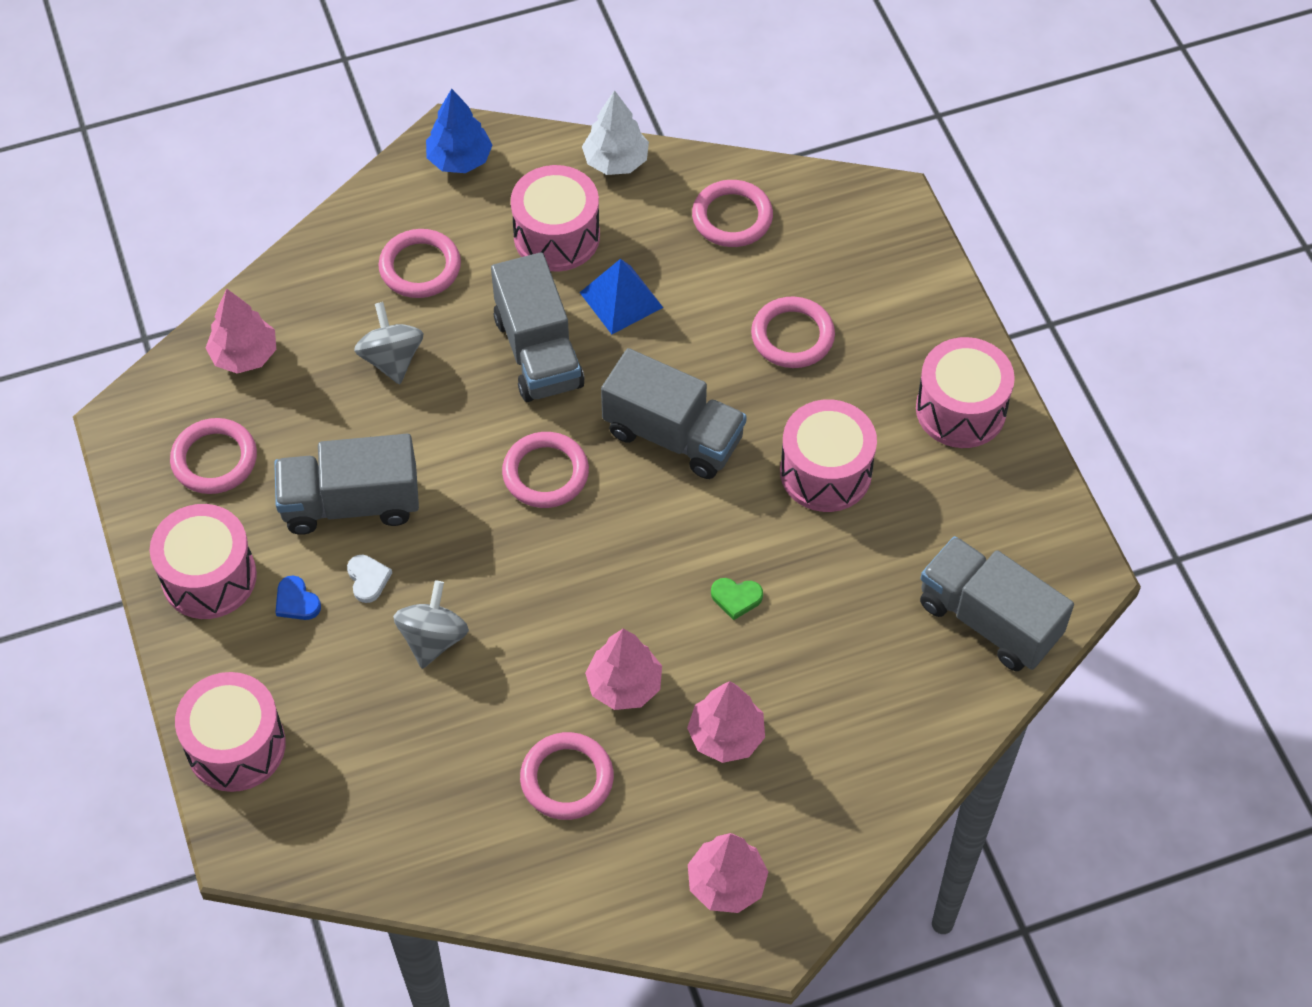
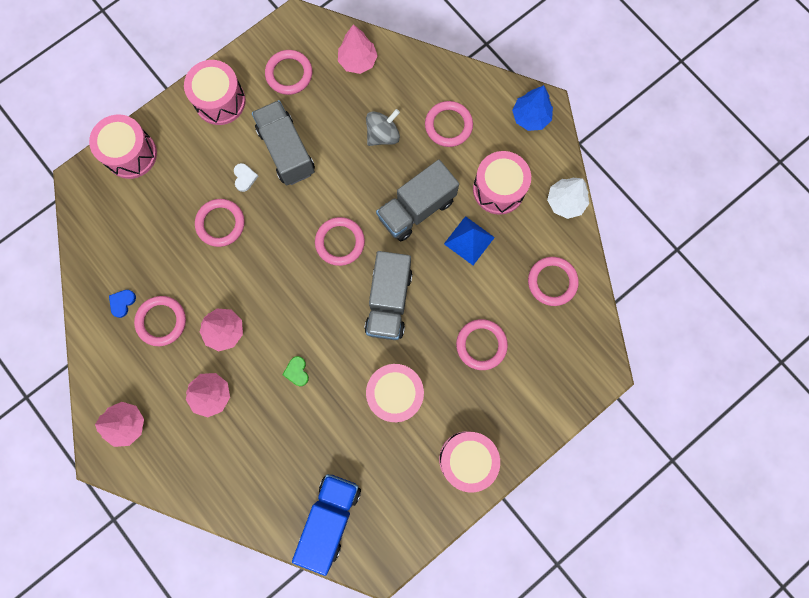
camera: 70 degrees right, 20 degrees up
(296, 601) = (220, 148): blue heart -> blue heart (122, 303)
(368, 579) = (244, 178): white heart -> white heart turned 60 degrees counterclockwise
(433, 639) = (220, 224): grey spinning top -> pink ring
(988, 620) = (330, 518): grey truck -> blue truck

